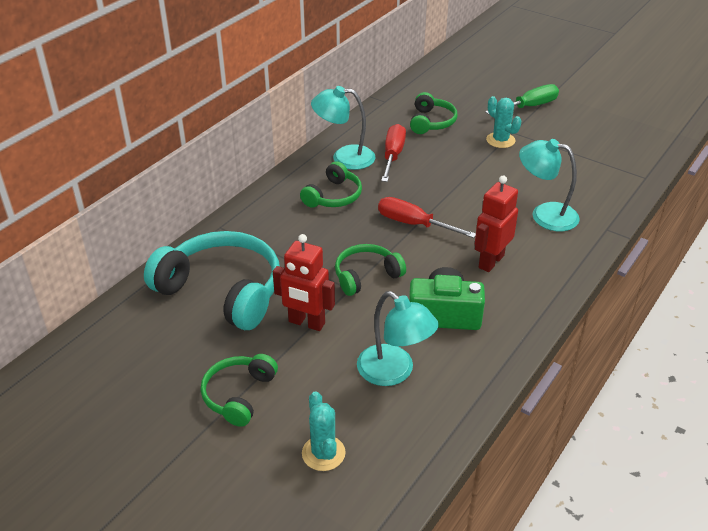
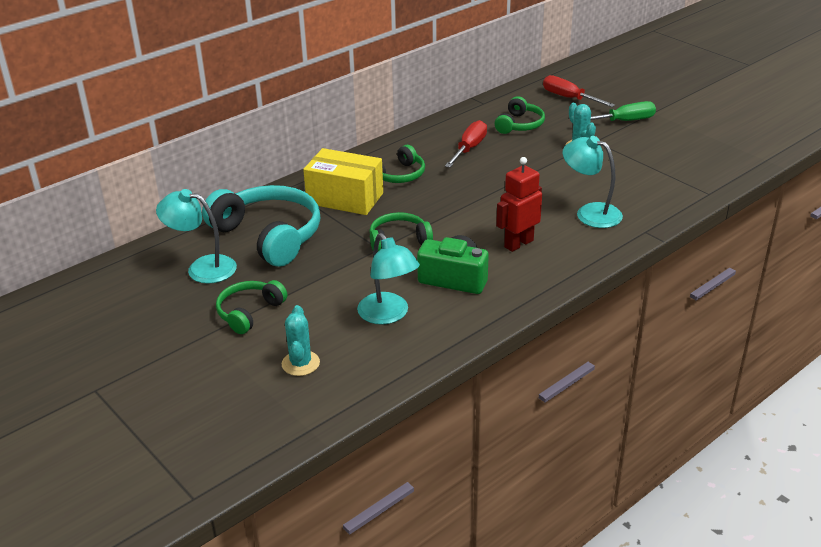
camera: 15 degrees right, 5 degrees down
(288, 232) = (345, 198): none -> yellow box
(306, 323) = (329, 269): red robot -> none
(344, 157) = (423, 145): turquoise lamp -> turquoise lamp (202, 268)
(414, 224) = (461, 206): red screwdriver -> red screwdriver (569, 98)

